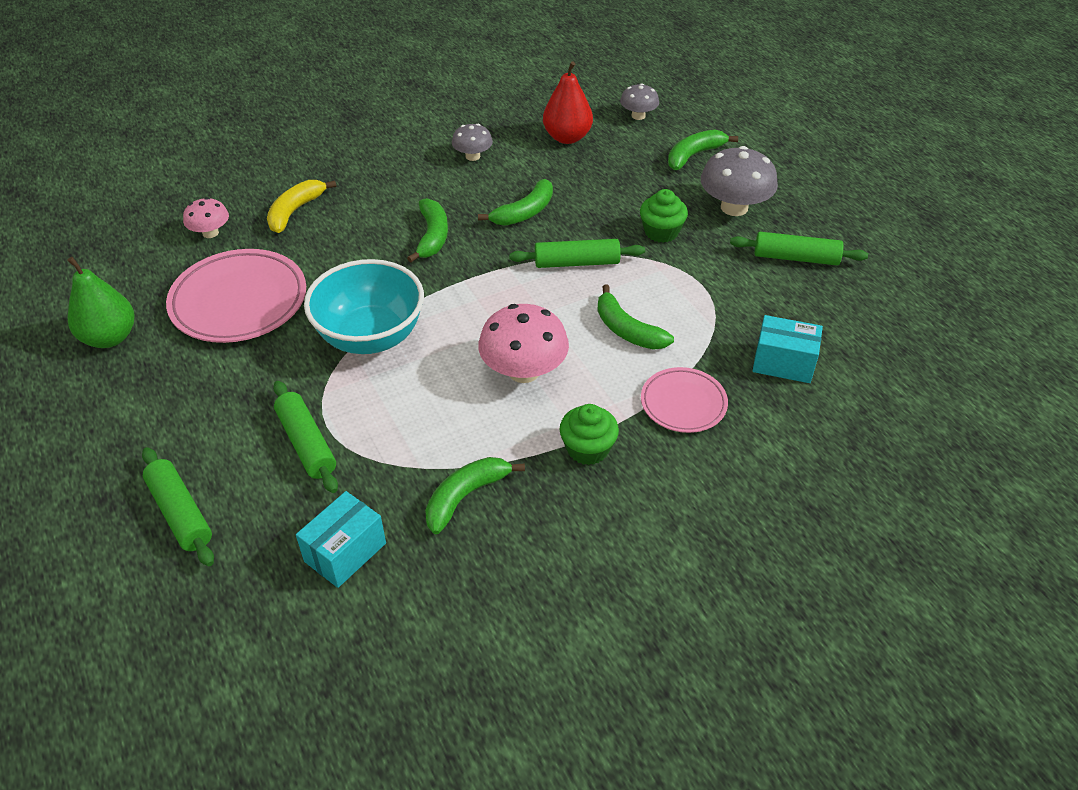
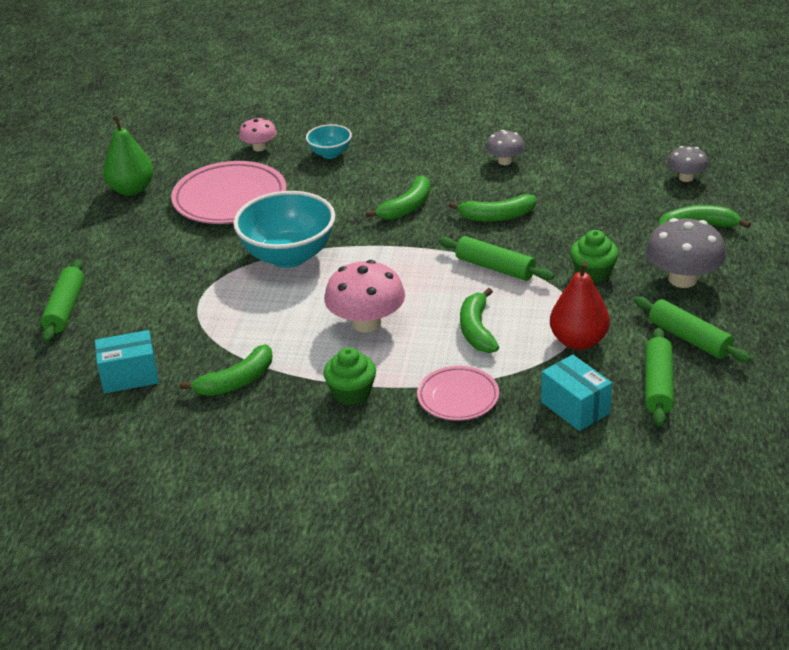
camera: 40 degrees right, 10 degrees down
(295, 211) = (330, 154): yellow banana -> turquoise bowl
(307, 443) = (176, 303): green rolling pin -> green rolling pin (658, 385)
(465, 496) = (236, 381): green banana -> green banana turned 150 degrees clockwise
(567, 137) = (600, 173): red pear -> red pear (578, 341)

